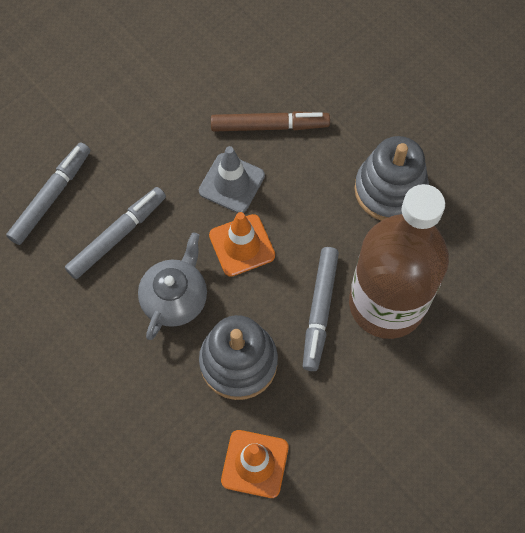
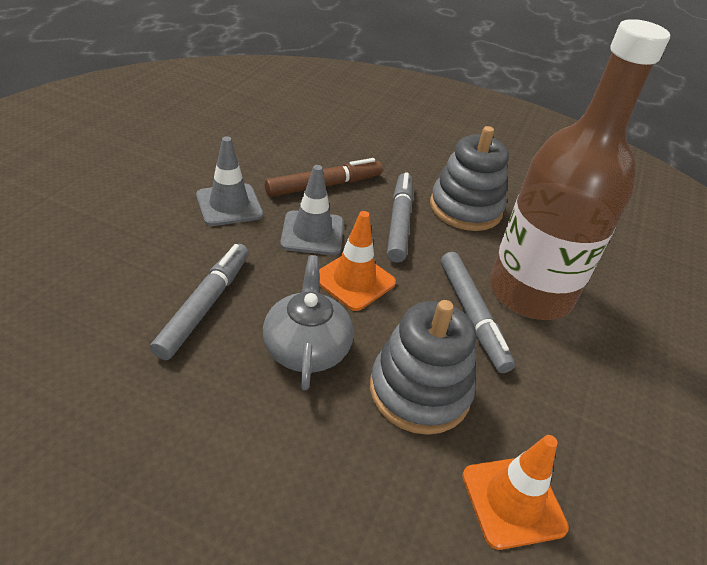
camera: 30 degrees left, 25 degrees down
(51, 197) = (103, 287): grey marker -> grey marker (399, 222)
(175, 131) = (229, 205): none -> grey traffic cone

